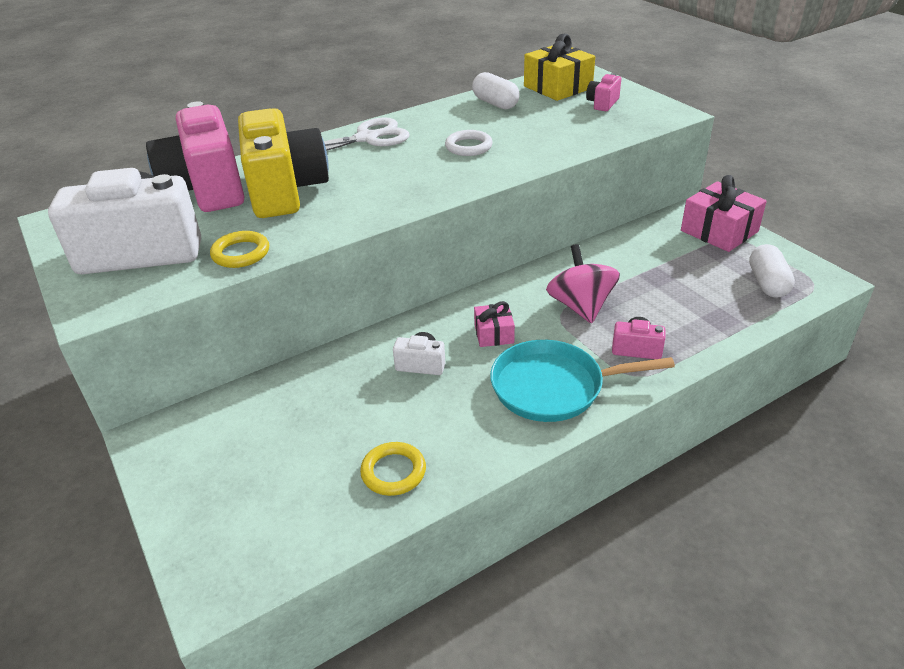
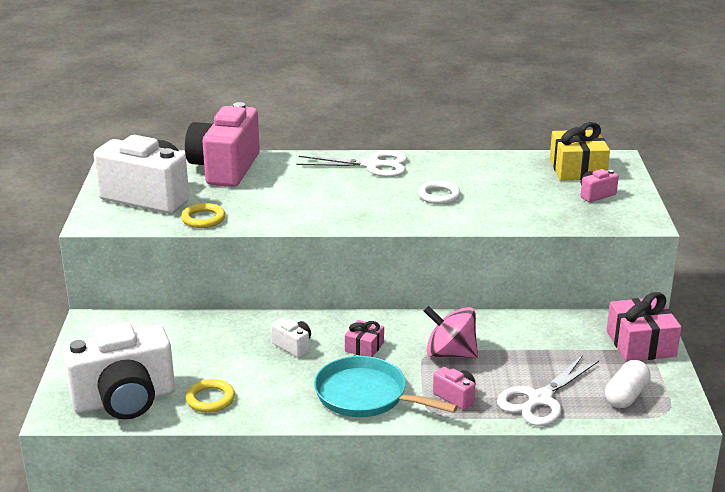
camera: 30 degrees right, 10 degrees down
(285, 191) = (273, 186): yellow camera -> none
(287, 525) = (124, 400): none -> white camera
(495, 103) = (506, 167): white capsule -> none
(580, 306) = (450, 354): pink spinning top -> pink spinning top turned 90 degrees counterclockwise
(708, 318) = (539, 400): none -> white scissors

